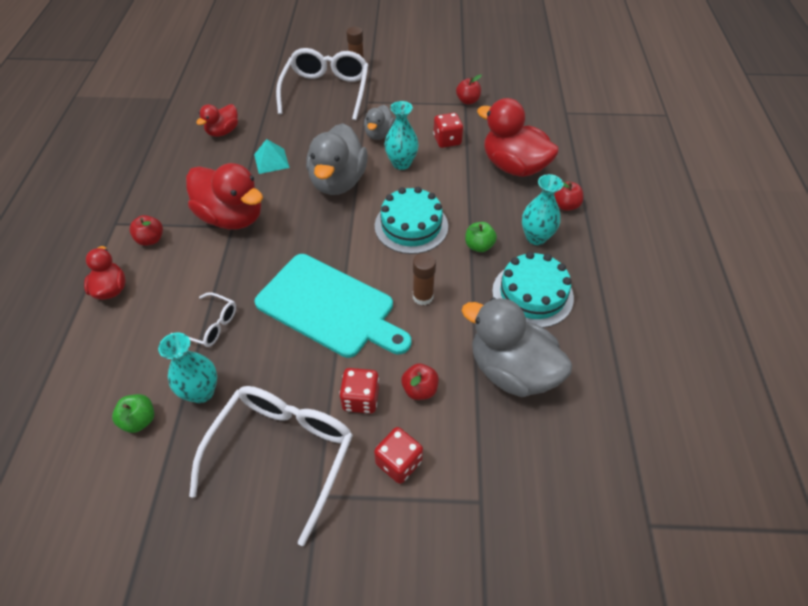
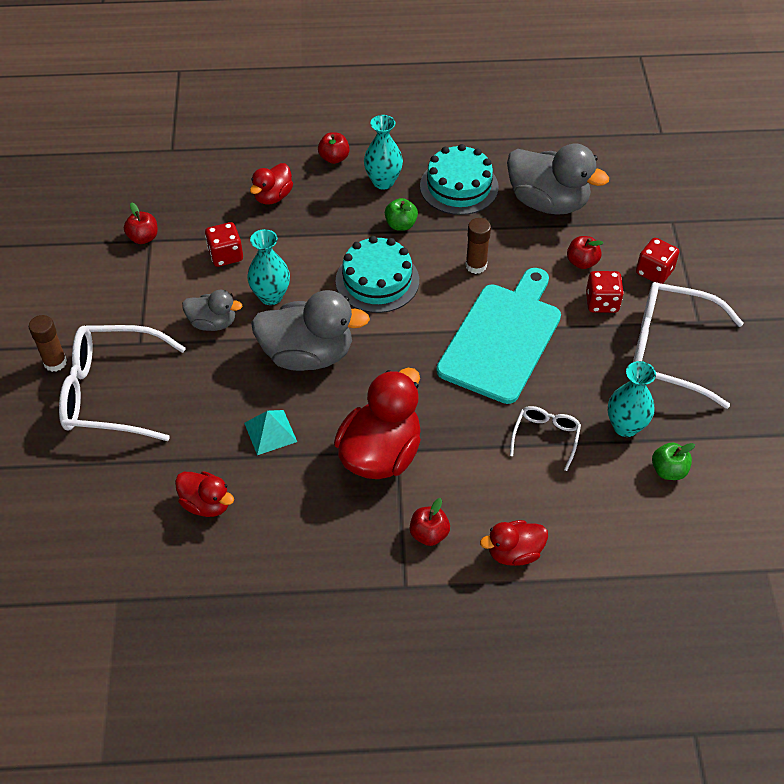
camera: 95 degrees left, 0 degrees up
(511, 370) = (548, 202): grey duck -> grey duck turned 90 degrees counterclockwise
(513, 166) = (273, 196): red duck -> red duck, size x0.55

